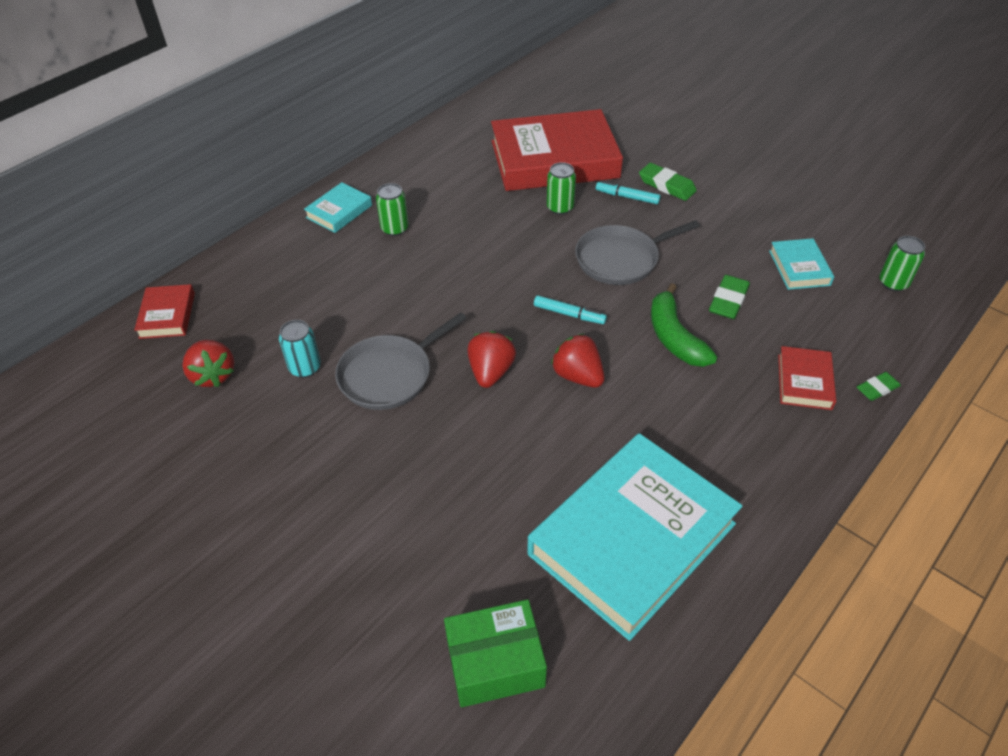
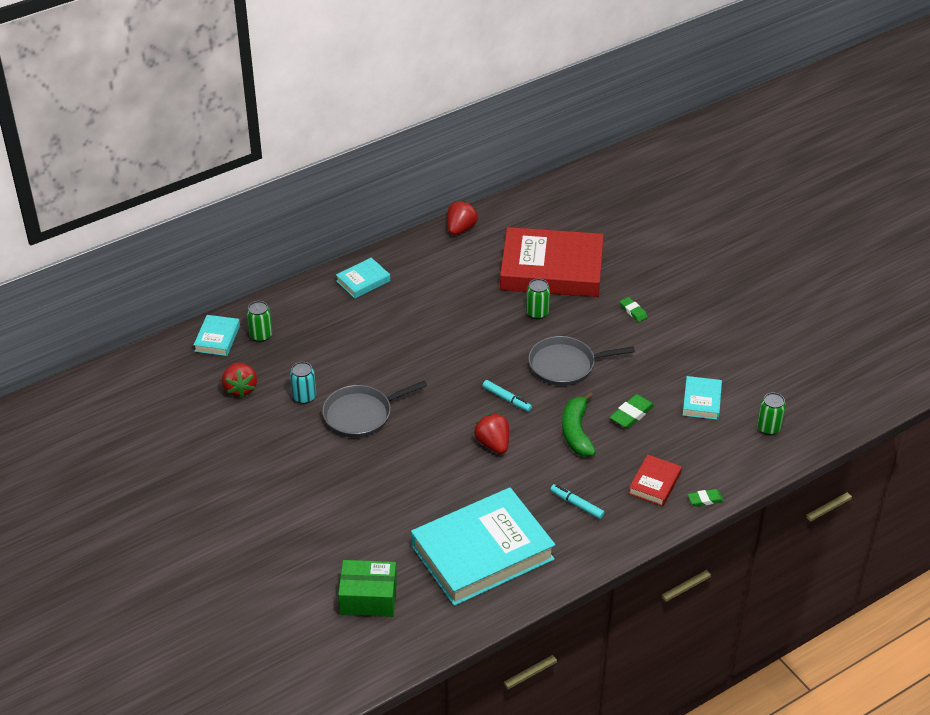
camera: 15 degrees right, 5 degrees down
(167, 315) = (217, 338): red book -> turquoise book
(395, 229) = (401, 304): green can -> green can (261, 335)
(491, 372) = (432, 428): red strawberry -> red strawberry (460, 229)
(627, 197) = (596, 315): turquoise marker -> turquoise marker (577, 505)
(666, 185) = (633, 311): green eraser -> green eraser, size x0.65

